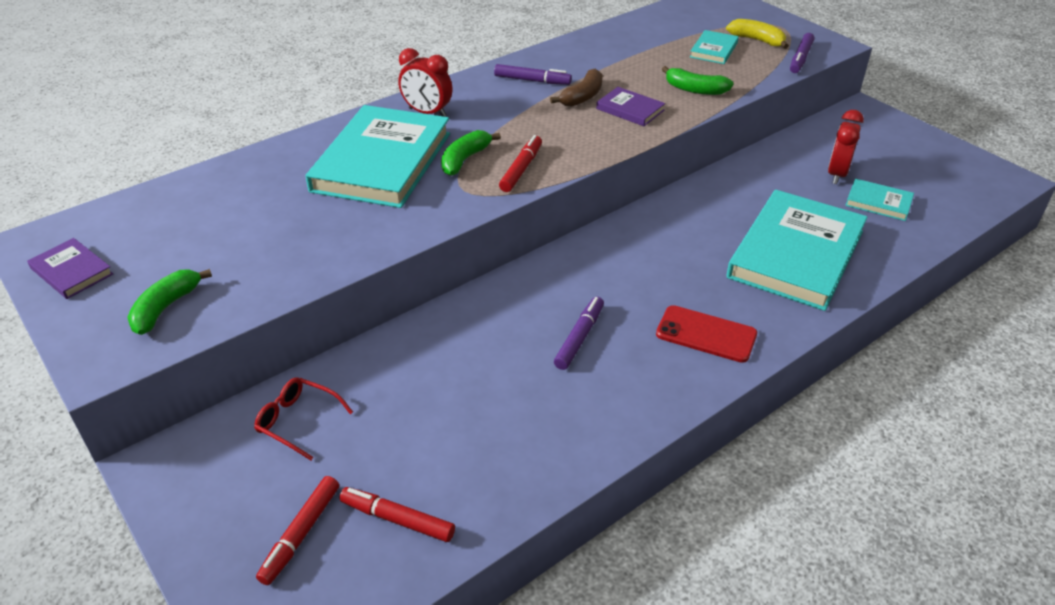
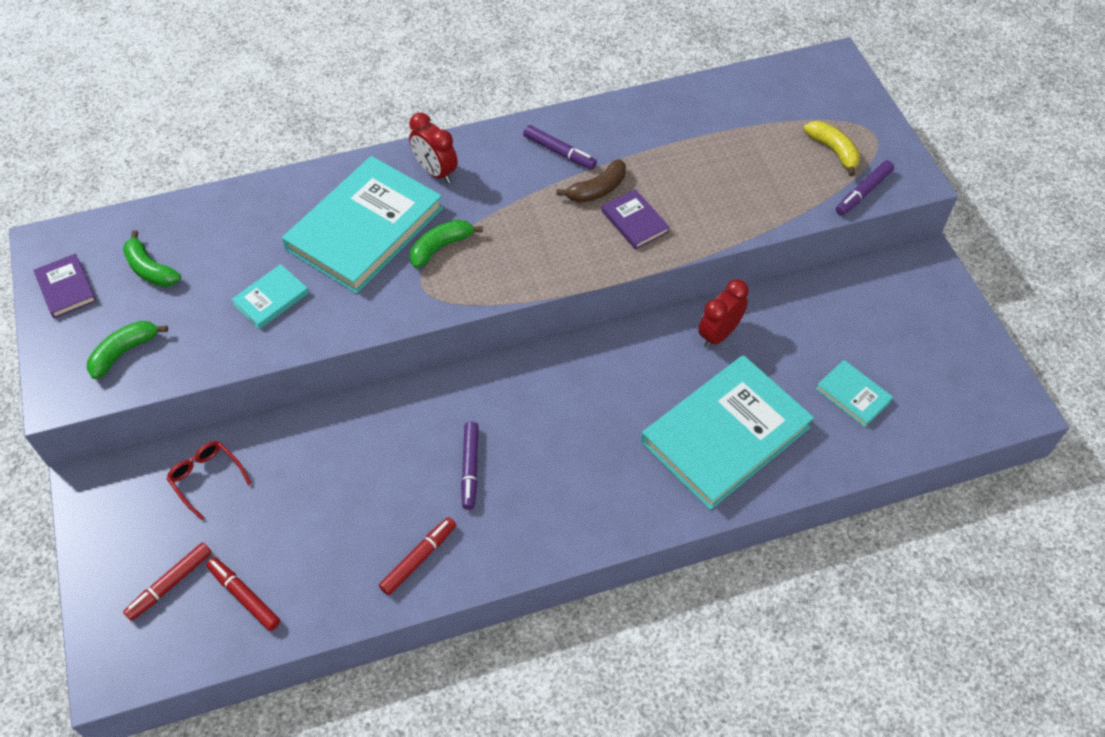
camera: 20 degrees right, 15 degrees up
(521, 169) = (486, 275): red marker -> red marker (418, 559)
(579, 338) = (470, 468): purple marker -> purple marker turned 135 degrees clockwise
(695, 90) = (718, 210): green banana -> green banana (150, 269)
(706, 334) = (584, 500): red phone -> none
(713, 50) = (775, 154): turquoise book -> turquoise book (271, 298)
(837, 174) = (834, 344): red clock -> red clock (719, 334)

